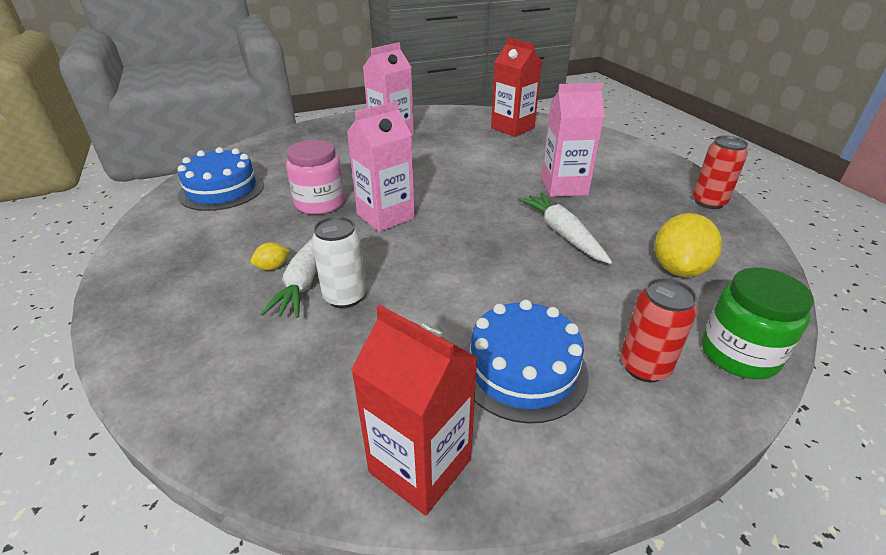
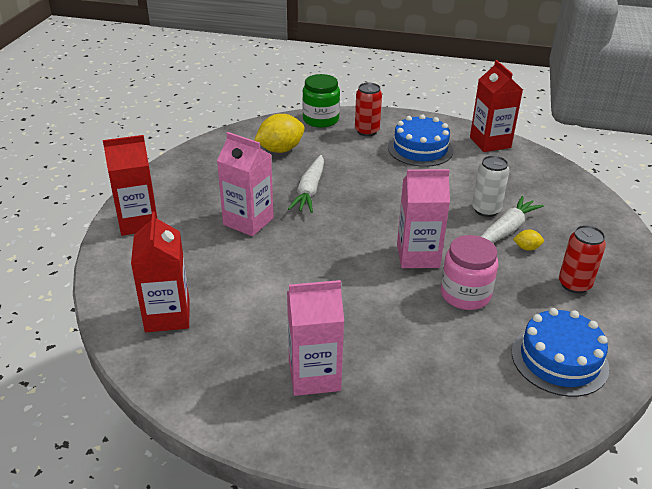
camera: 145 degrees left, 0 degrees up
(634, 157) = (138, 222): none -> red carton
(708, 202) = (179, 169): red can -> red can (574, 284)

